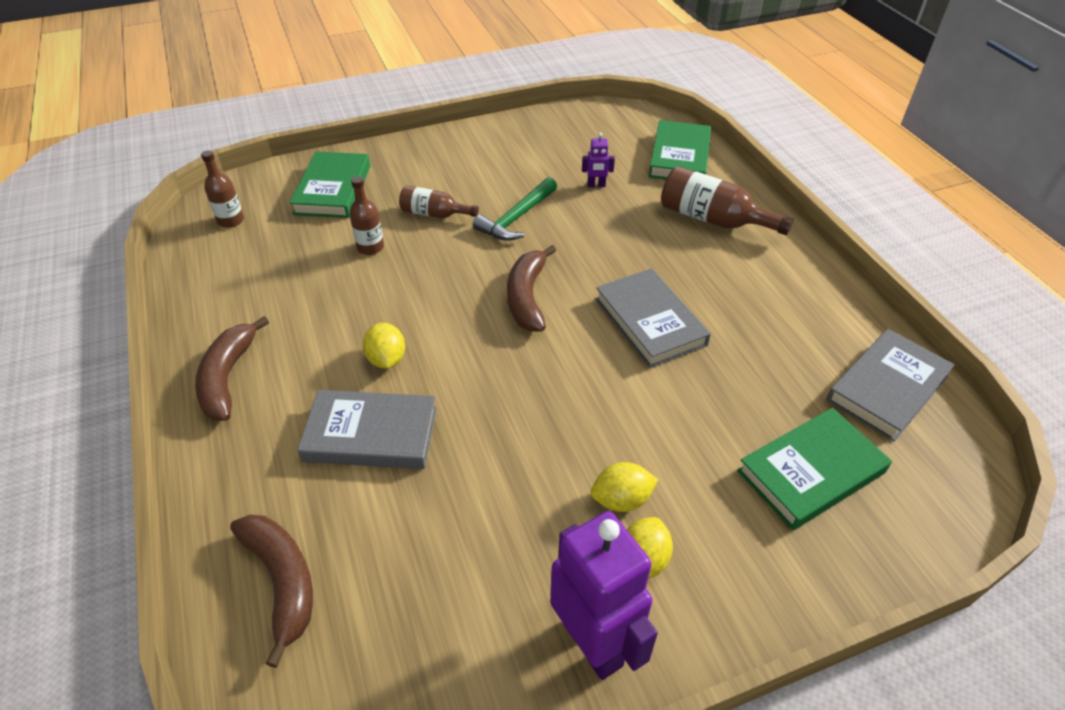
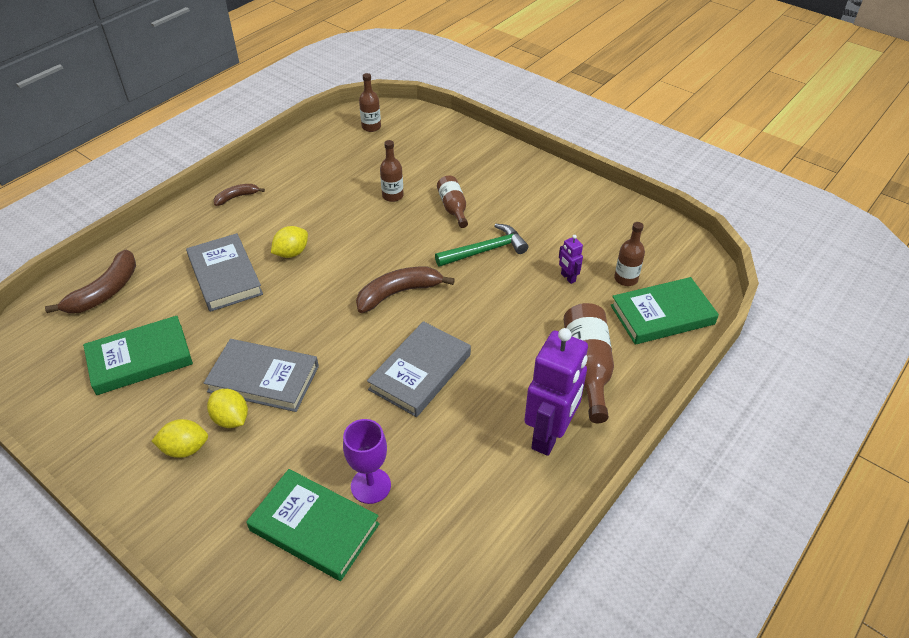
camera: 60 degrees right, 0 degrees up
(228, 377) = (237, 197): brown banana -> brown banana, size x0.57
(333, 189) = (439, 151): green book -> green book (140, 359)
(517, 218) = (485, 250): green hammer -> green hammer turned 150 degrees clockwise
(593, 643) = (113, 445): purple robot -> purple robot (549, 435)
(623, 156) = (626, 279): none -> brown bottle
(777, 409) = (370, 485): none -> purple goblet
(887, 388) = (445, 561): grey book -> grey book (263, 379)

